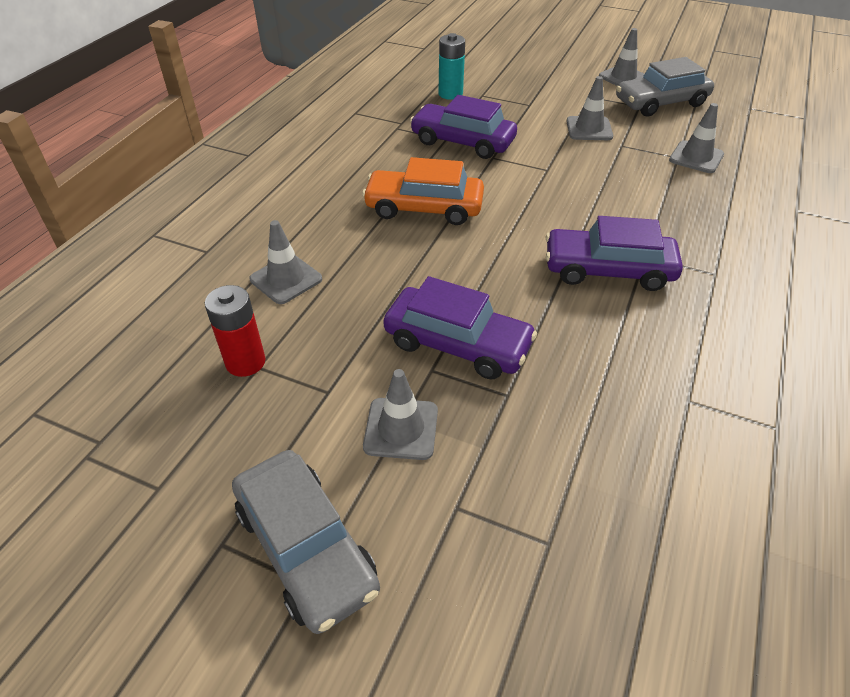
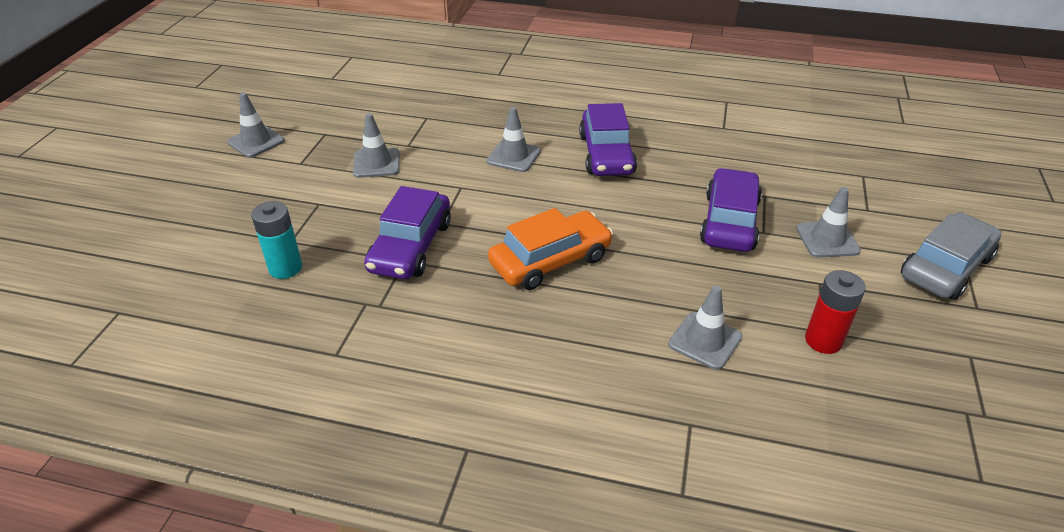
camera: 100 degrees left, 5 degrees down
(424, 208) = (550, 261): orange car -> orange car turned 120 degrees counterclockwise
(660, 103) = (319, 121): grey car -> none
(696, 157) = (426, 109): grey traffic cone -> grey traffic cone (513, 156)

